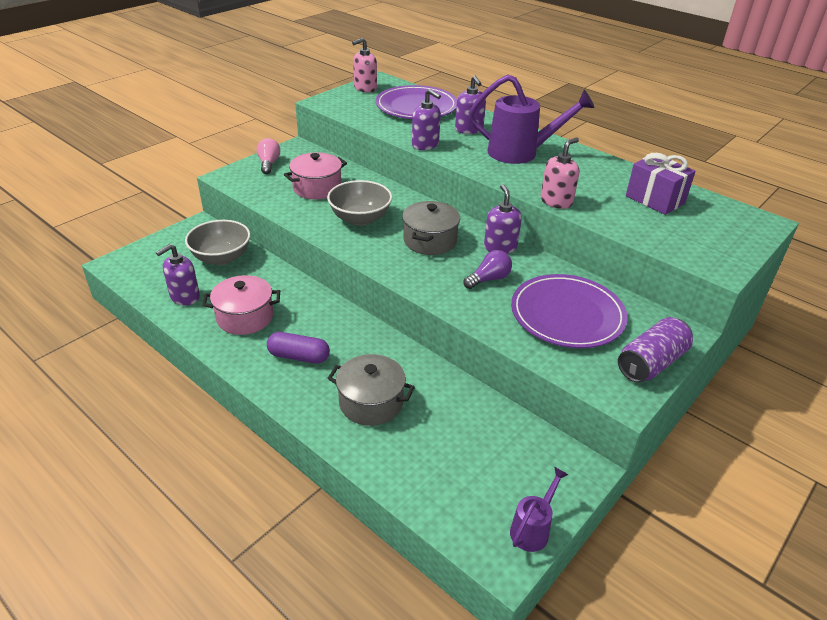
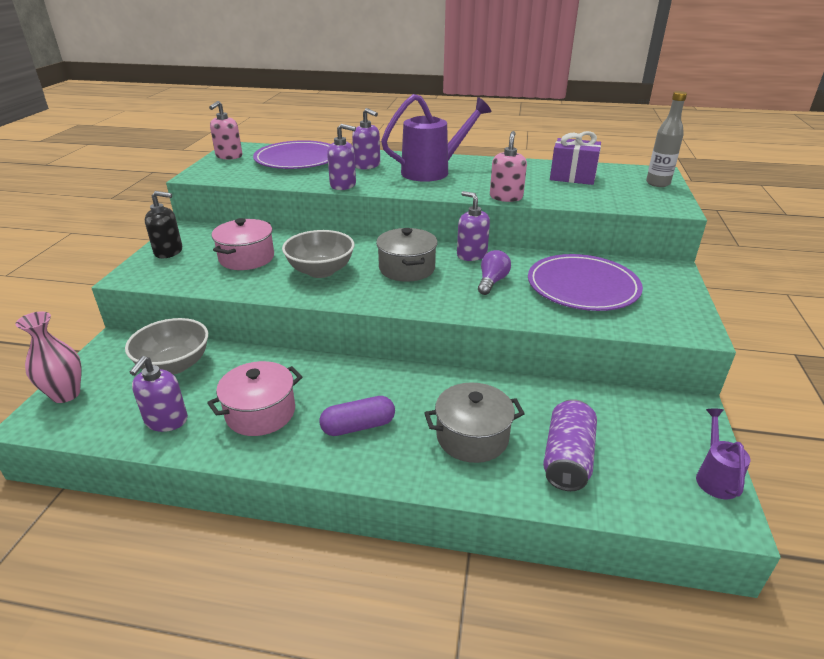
camera: 30 degrees left, 5 degrees down
(143, 253) = (66, 394): none -> pink vase
(269, 164) = (169, 251): pink light bulb -> black soap dispenser
(651, 363) = (680, 299): purple can -> purple can (567, 458)
(742, 235) = (657, 183): none -> grey bottle

